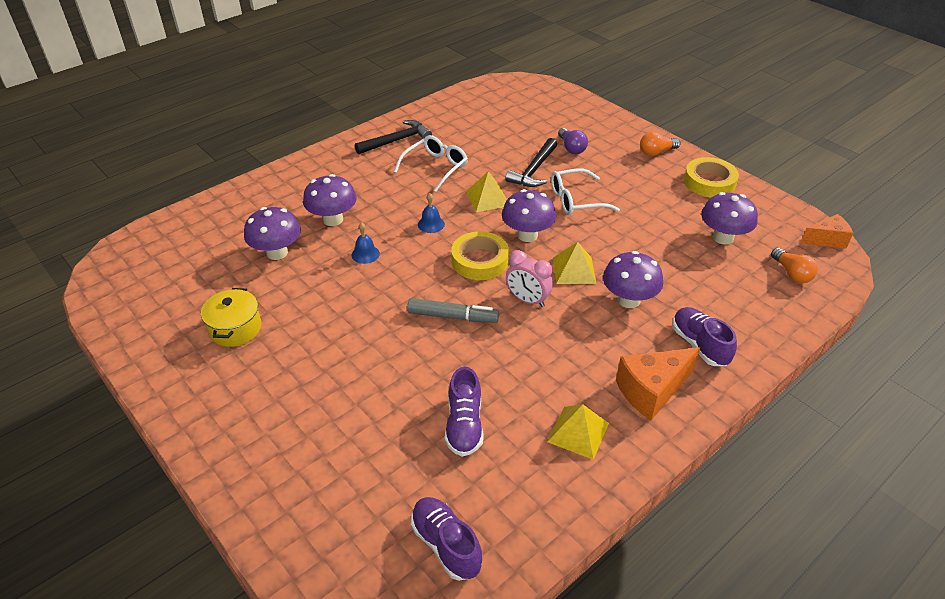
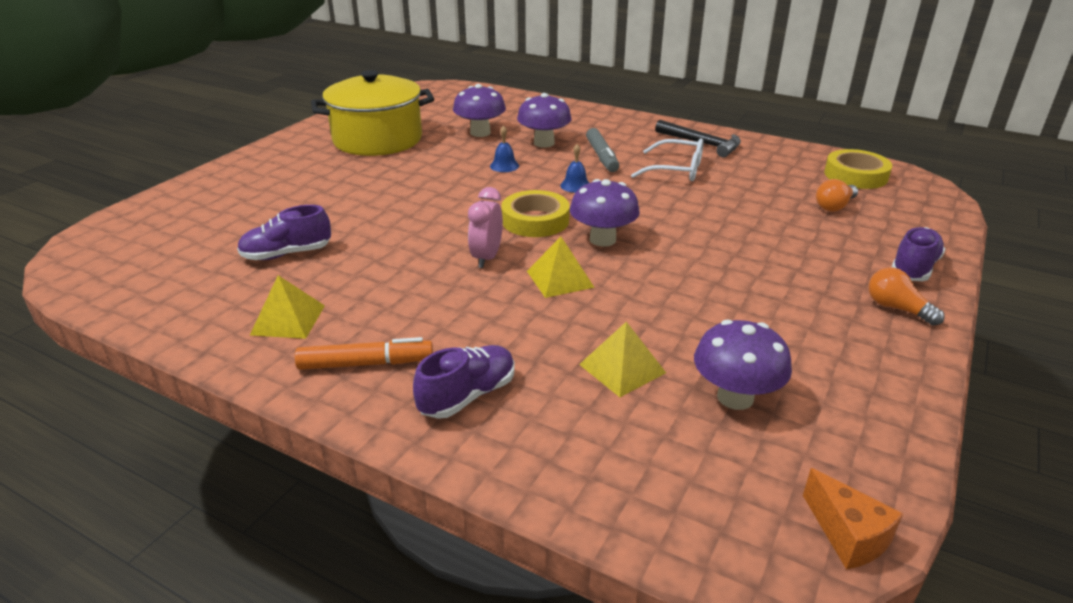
camera: 70 degrees right, 10 degrees down
(235, 328) = (377, 139): yellow pot -> yellow pot, size x1.96
(446, 545) = (143, 270): purple shoe -> purple shoe (913, 268)
(453, 316) = (437, 222): grey marker -> grey marker (602, 156)
(487, 198) = (649, 206): yellow pyramid -> yellow pyramid (622, 368)
(534, 170) = (736, 224): black hammer -> none
(571, 148) = (817, 240): purple light bulb -> none
(576, 200) = (703, 260): white glasses -> none
(628, 300) = (527, 326): purple mushroom -> none
(651, 391) = (366, 363): orange cheese -> orange marker
(709, 182) = (875, 369): yellow tape -> yellow tape (855, 175)
(791, 273) = (700, 487): orange light bulb -> orange light bulb (834, 206)

